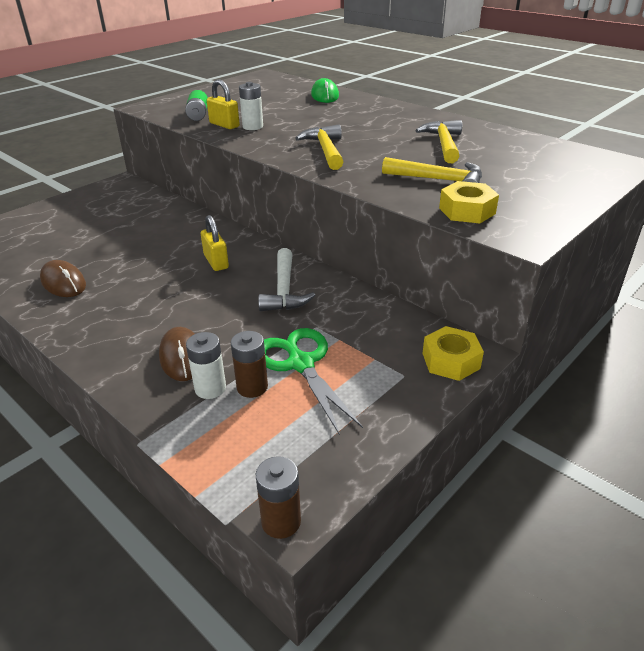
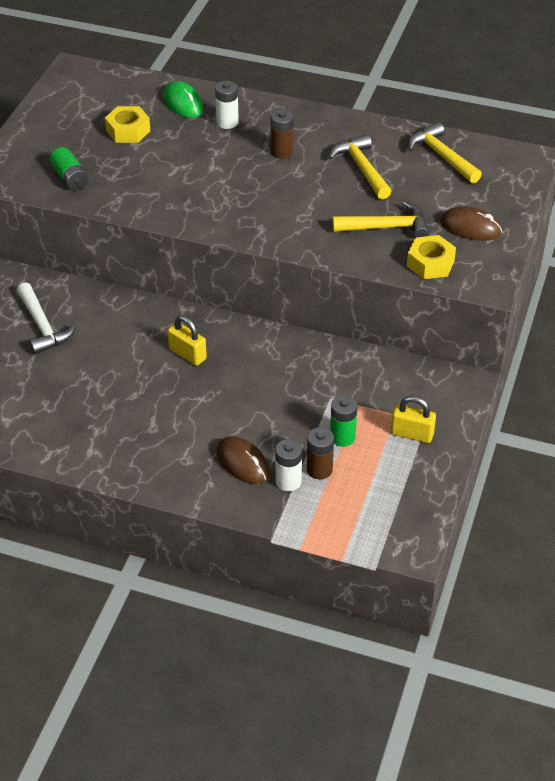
camera: 25 degrees left, 10 degrees up
(63, 283) = (61, 424): brown mouse -> brown mouse (470, 227)
(224, 125) = (117, 190): yellow padlock -> yellow padlock (412, 434)
(253, 127) = (150, 186): white battery -> white battery (227, 122)
(281, 521) = (408, 555): brown battery -> brown battery (281, 151)
(284, 290) = (276, 368): white hammer -> white hammer (42, 326)
(301, 364) = (342, 437): green scissors -> green battery
(325, 150) = (256, 208): yellow hammer -> yellow hammer (441, 156)
(450, 361) = (453, 397): yellow nut -> yellow nut (128, 131)

